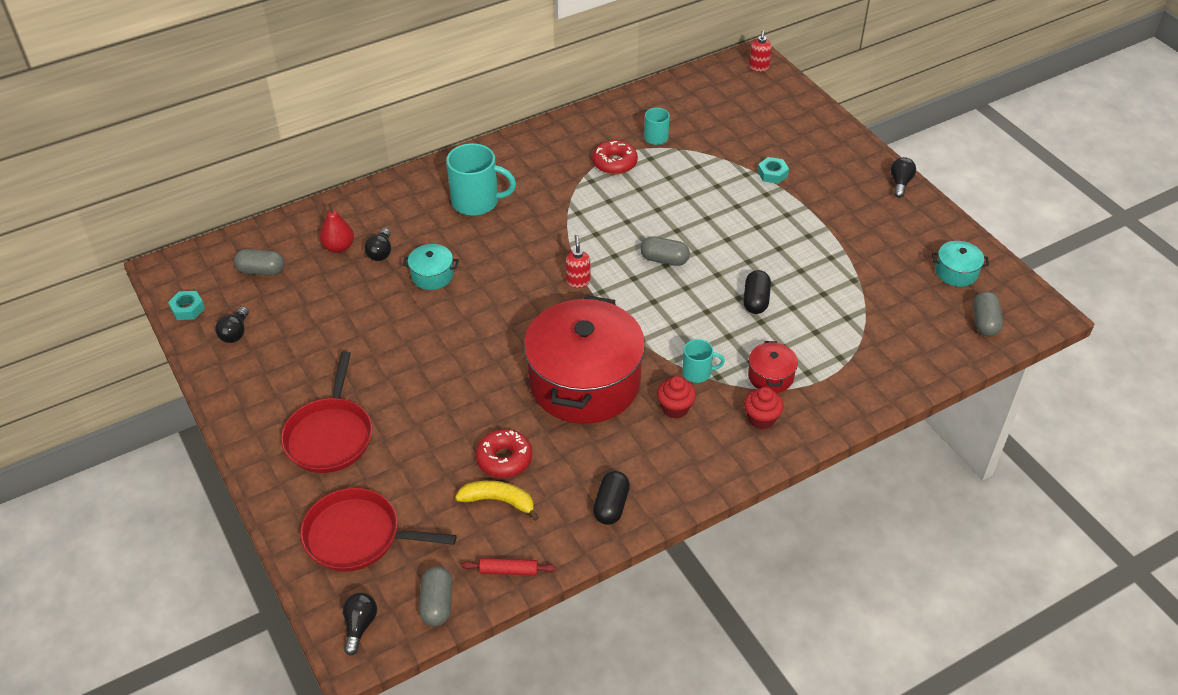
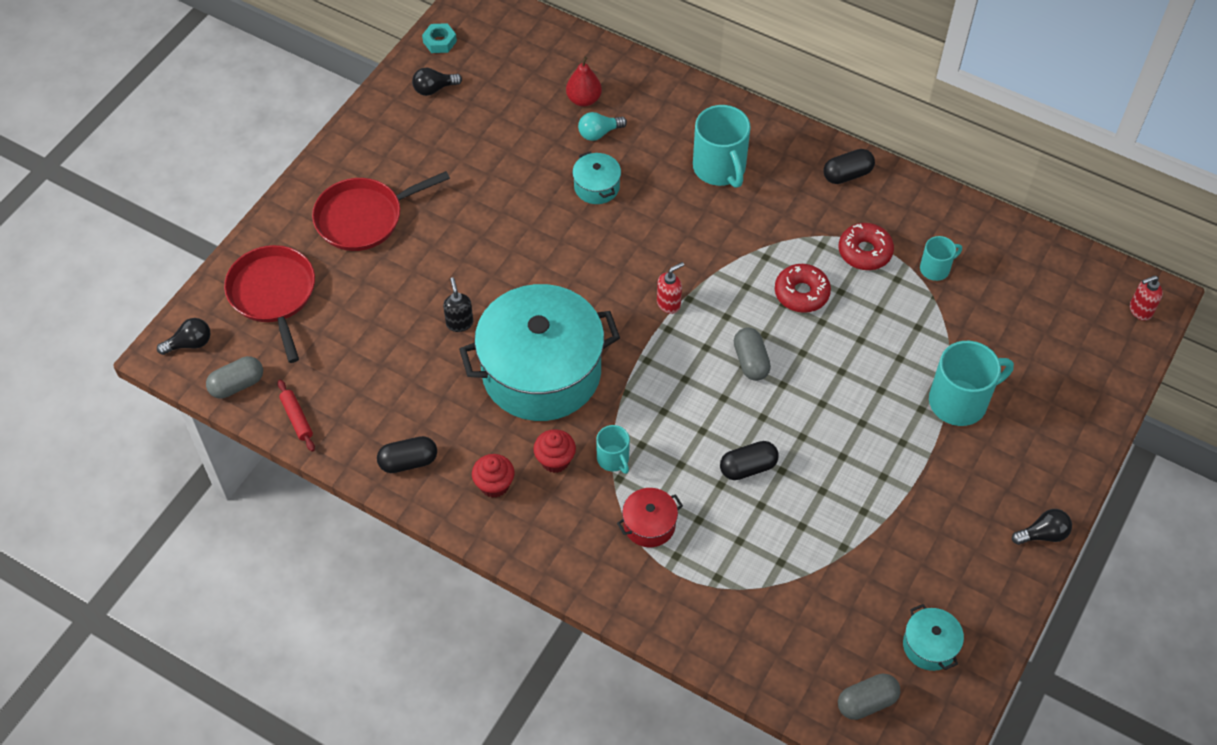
camera: 60 degrees right, 10 degrees up
(261, 271) = (516, 63): grey capsule -> none
(381, 252) = (599, 133): black light bulb -> turquoise light bulb
(496, 415) = (459, 323): none -> black soap dispenser
(499, 501) = (365, 374): yellow banana -> none
(504, 459) = (413, 355): red donut -> red donut (801, 293)
(540, 142) = (847, 174): none -> black capsule
(584, 382) = (541, 372): red pot -> turquoise pot
(761, 419) = (587, 539): red cupcake -> red cupcake (494, 485)
(772, 174) = (960, 401): turquoise nut -> turquoise mug

